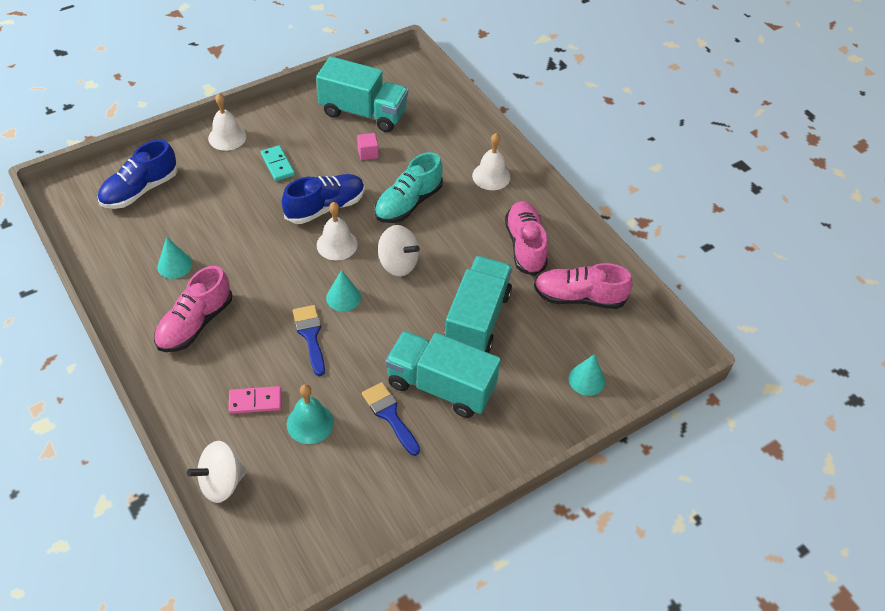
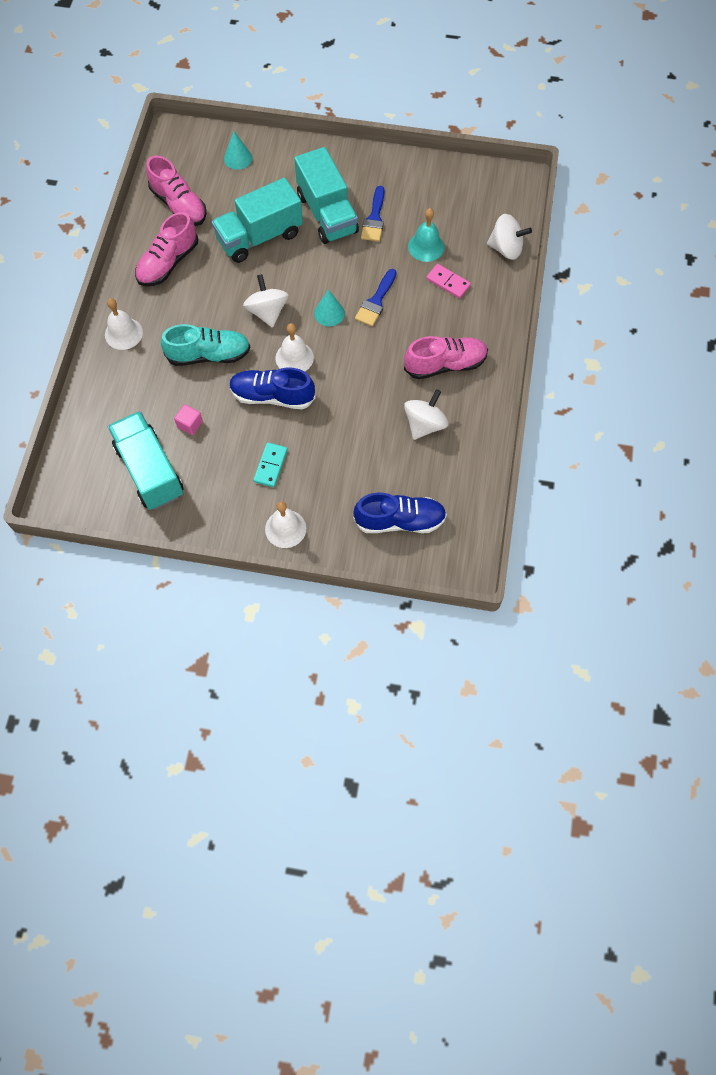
camera: 135 degrees left, 15 degrees up
(174, 265) = (424, 424): turquoise cone -> white spinning top

